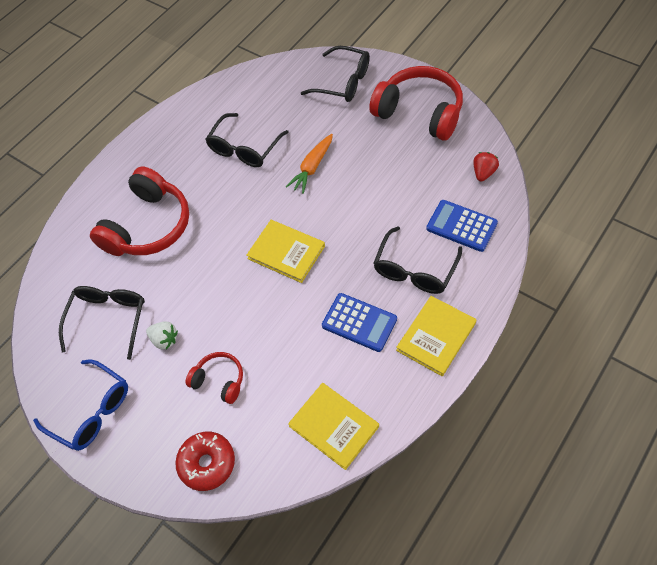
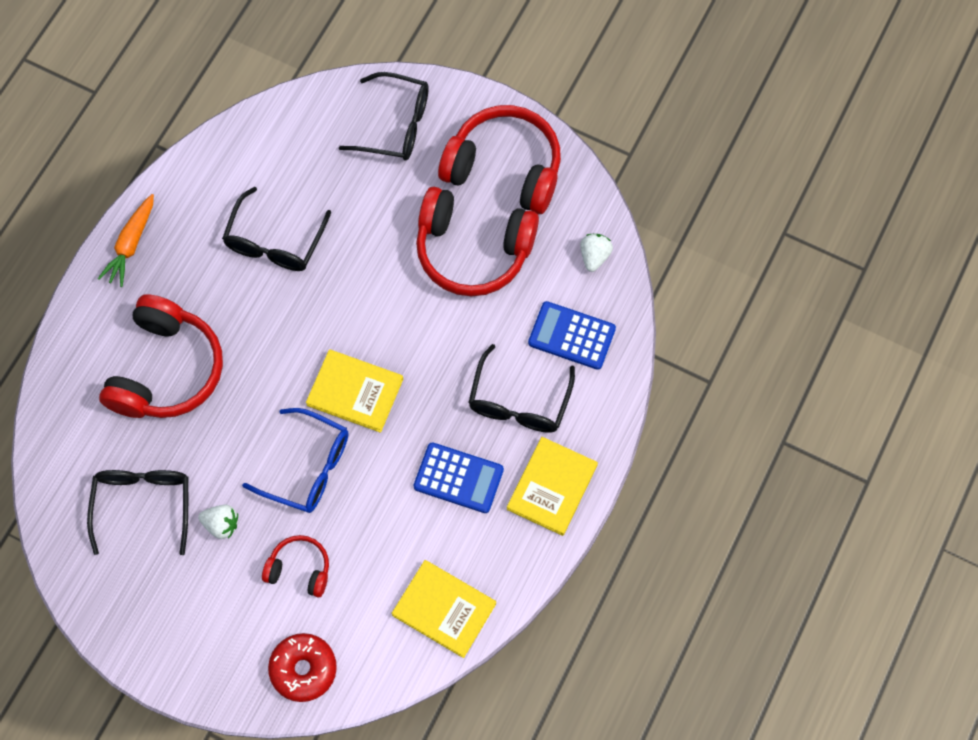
camera: 15 degrees left, 10 degrees up
(92, 411) = (151, 624): blue glasses -> blue glasses (308, 467)
(312, 167) = (371, 265): orange carrot -> orange carrot (131, 244)
(390, 163) = (473, 250): none -> red headphones
(483, 173) = (594, 256): red strawberry -> white strawberry

